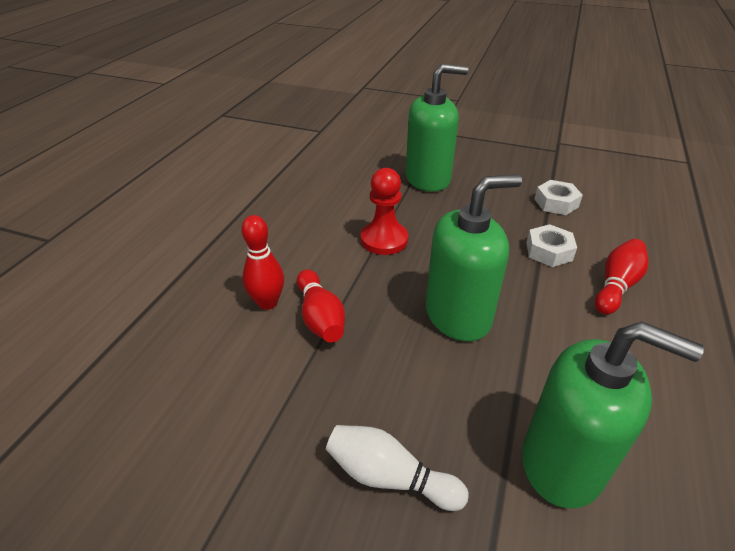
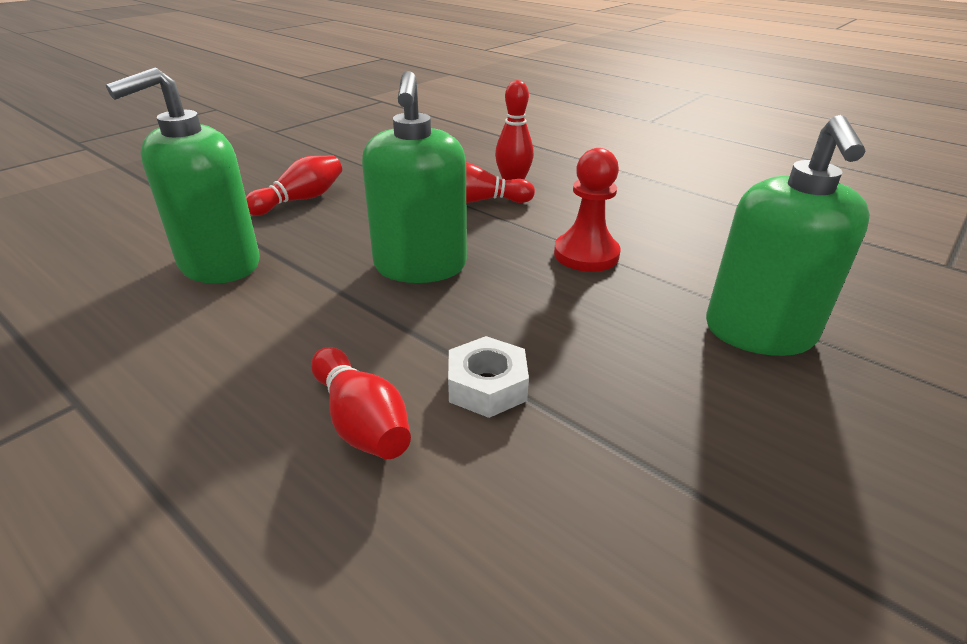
camera: 110 degrees right, 5 degrees down
(389, 477) = (300, 200): white bowling pin -> red bowling pin
(556, 203) = (639, 475): white nut -> none

